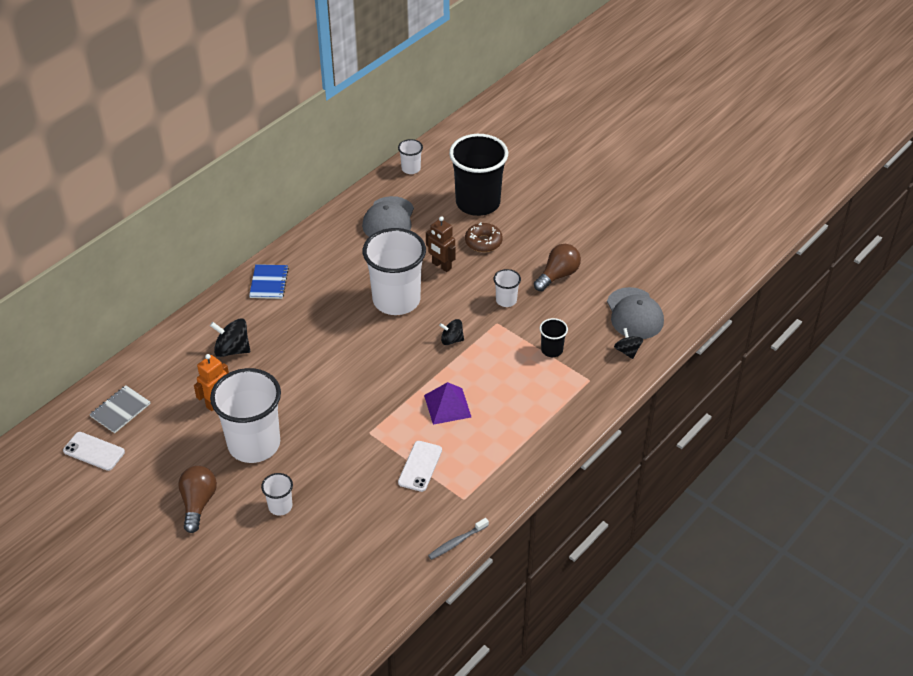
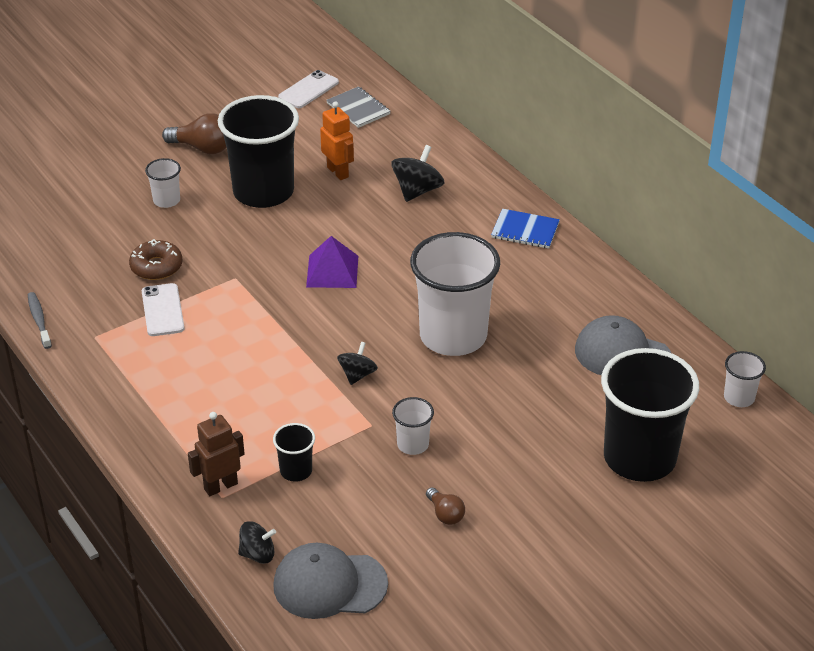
camera: 105 degrees right, 5 degrees down
(254, 444) = (263, 192): white cup -> black cup
(420, 466) = (163, 310): white phone -> white phone turned 45 degrees clockwise
(441, 266) = (507, 391): brown robot -> brown robot (220, 486)
(447, 406) = (244, 350): purple pyramid -> purple pyramid (332, 271)
(483, 242) = (546, 446): brown donut -> brown donut (156, 267)
(558, 275) = (445, 514): brown light bulb -> brown light bulb, size x0.58

